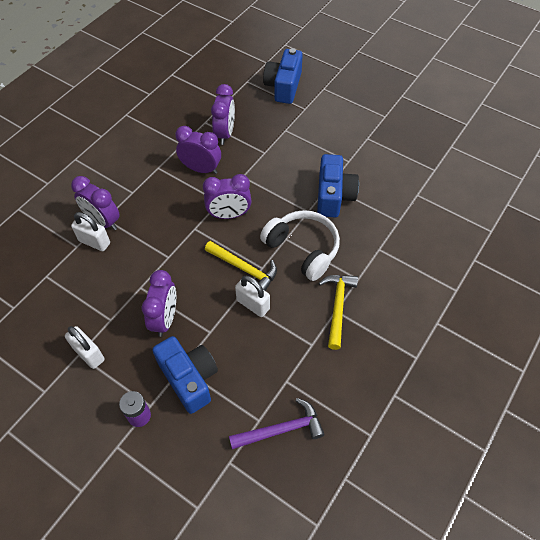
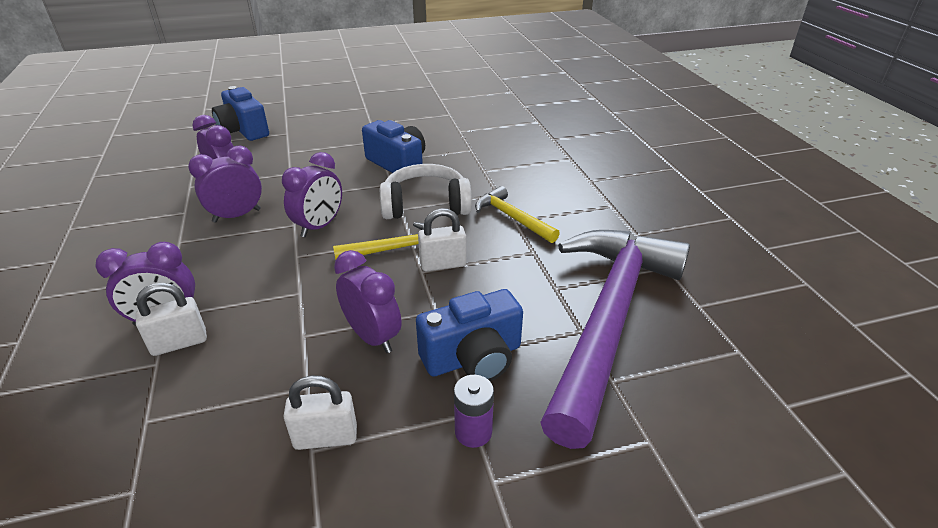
camera: 50 degrees left, 20 degrees down
(189, 378) = (473, 357): blue camera -> blue camera turned 150 degrees clockwise
(281, 429) = (607, 319): purple hammer -> purple hammer, size x2.33

